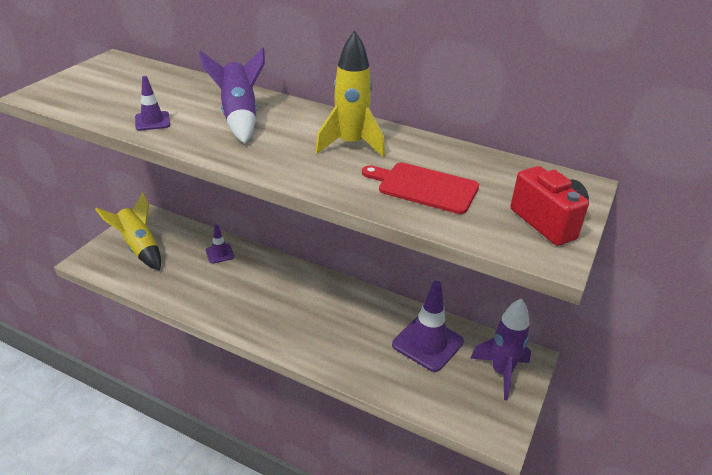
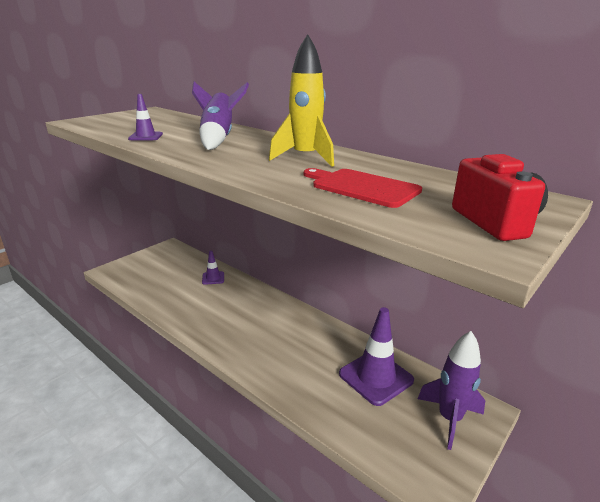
camera: 15 degrees right, 10 degrees down
(139, 248) = (152, 267): yellow rocket -> none

